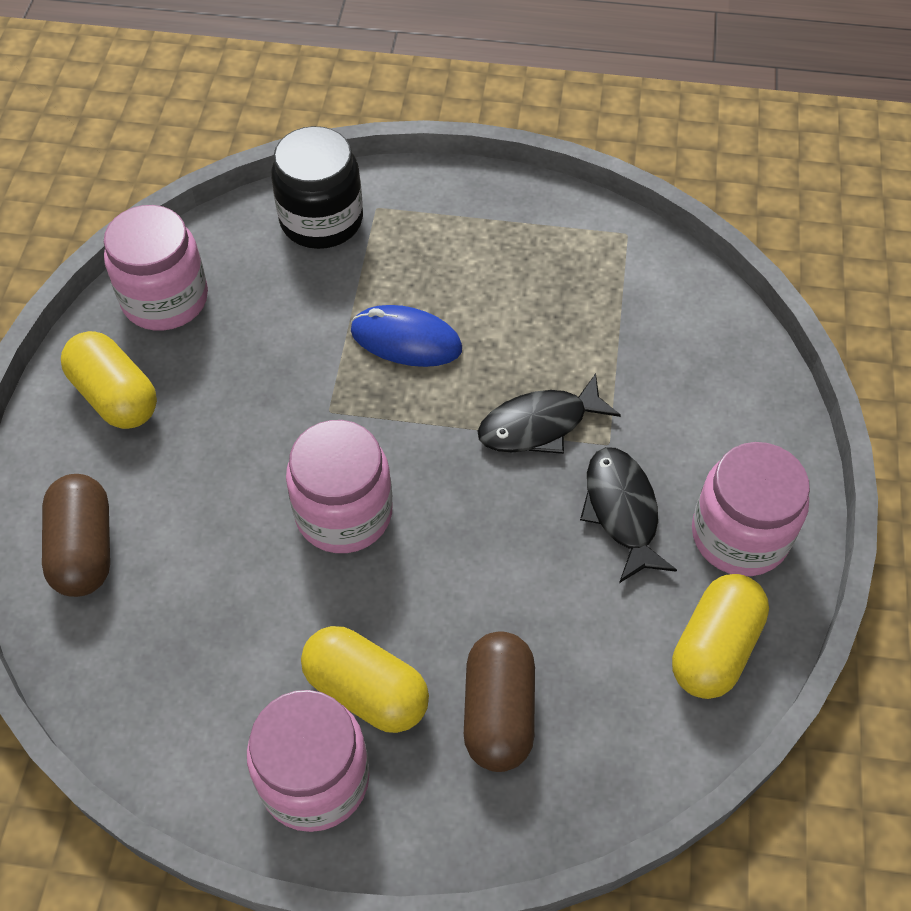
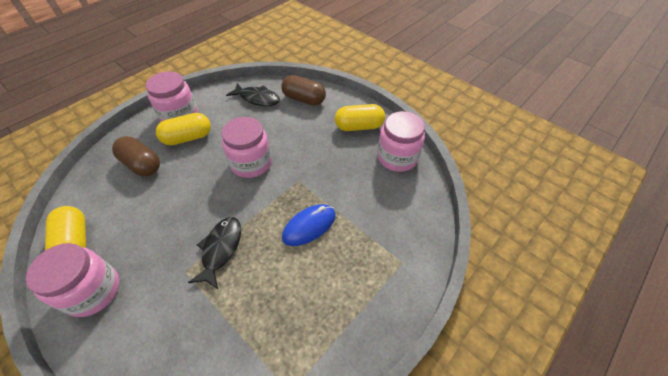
camera: 125 degrees right, 5 degrees down
(321, 220) = (408, 233): black jar -> none
(622, 511) = (154, 252): black fish -> black fish (257, 98)

